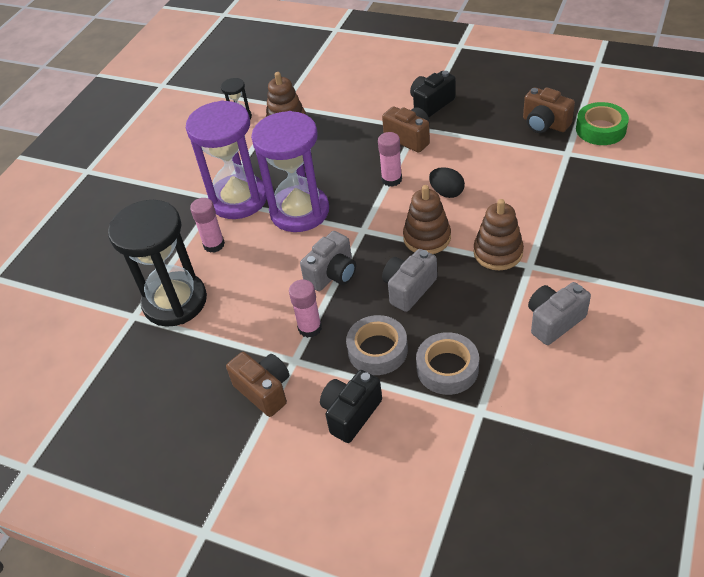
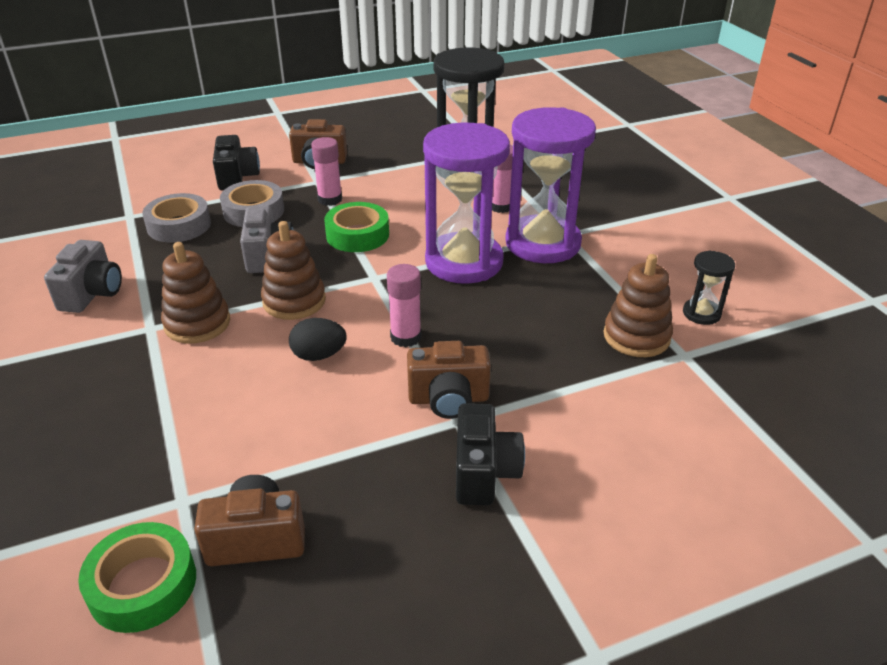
camera: 130 degrees right, 10 degrees down
(332, 274) = (357, 235): grey camera -> green tape

